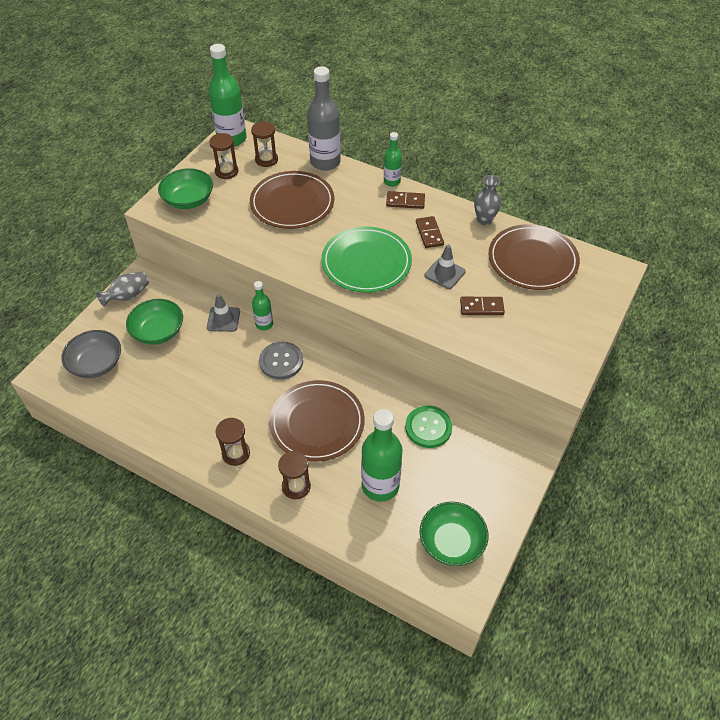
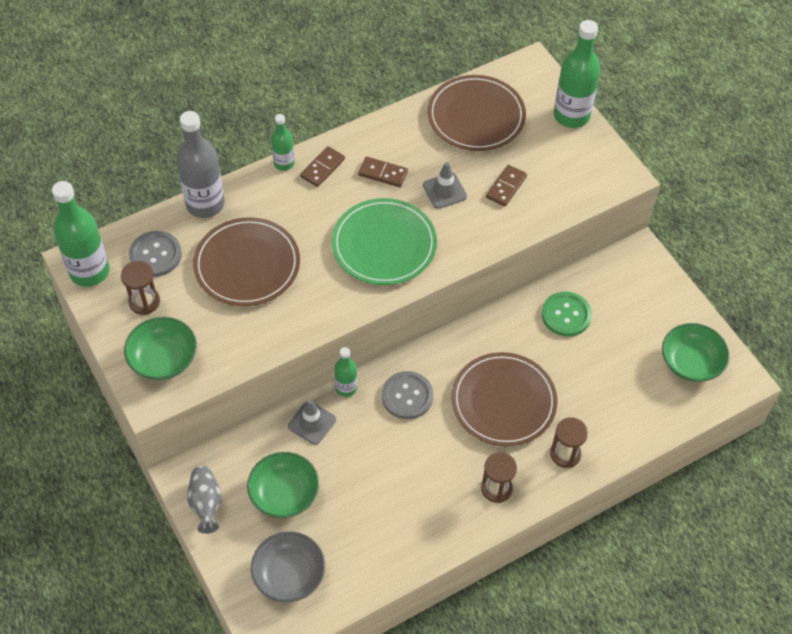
camera: 60 degrees left, 5 degrees up
(266, 159) = (155, 255): brown hourglass -> grey button
(380, 485) = (605, 386): green bottle -> green bottle (571, 115)
(484, 220) = (398, 121): grey vase -> none

